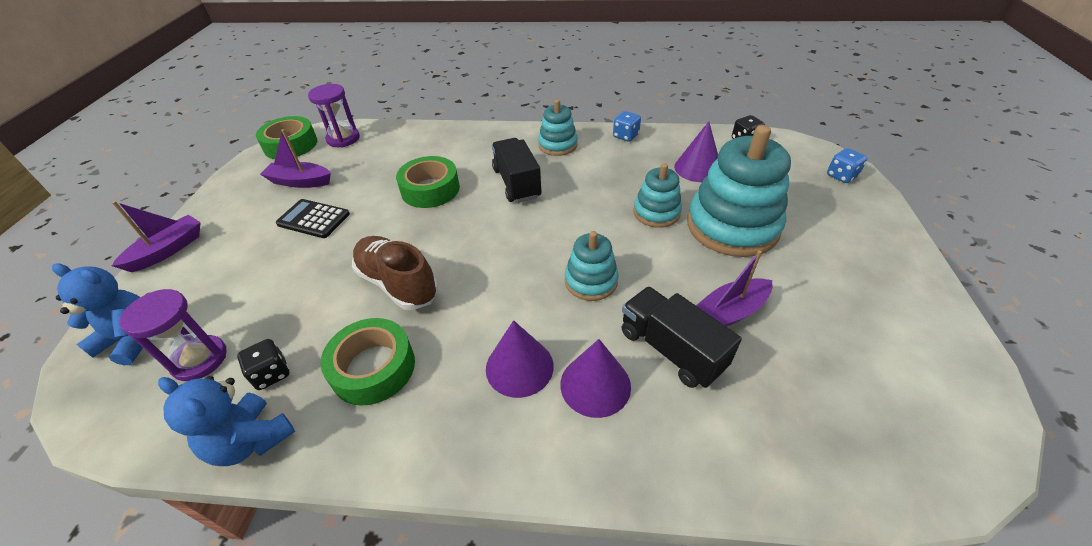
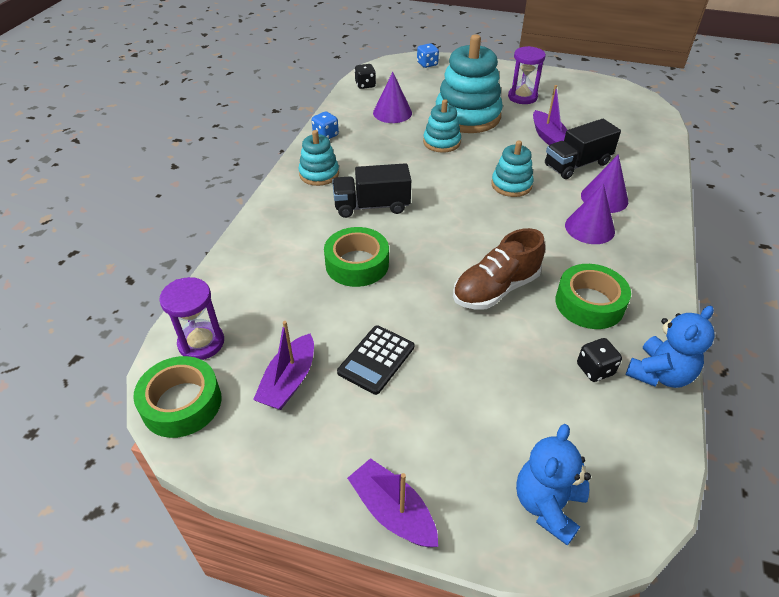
camera: 80 degrees left, 0 degrees up
(200, 359) = (578, 429): purple hourglass -> purple hourglass (522, 97)

